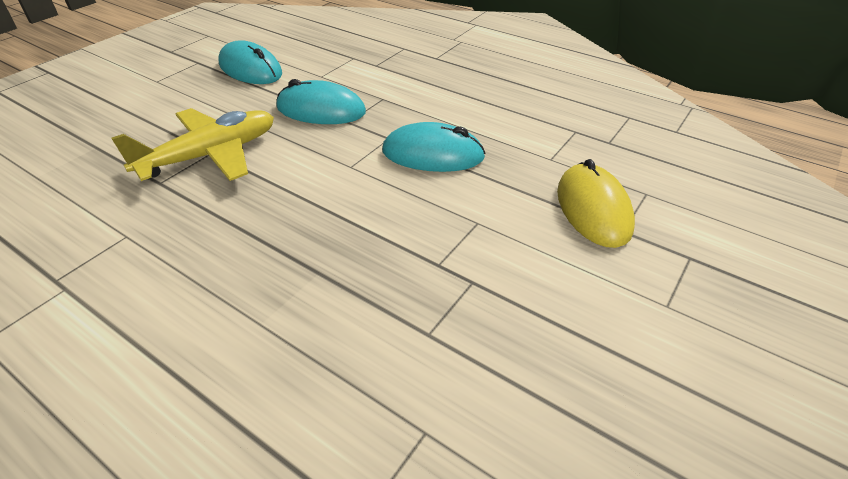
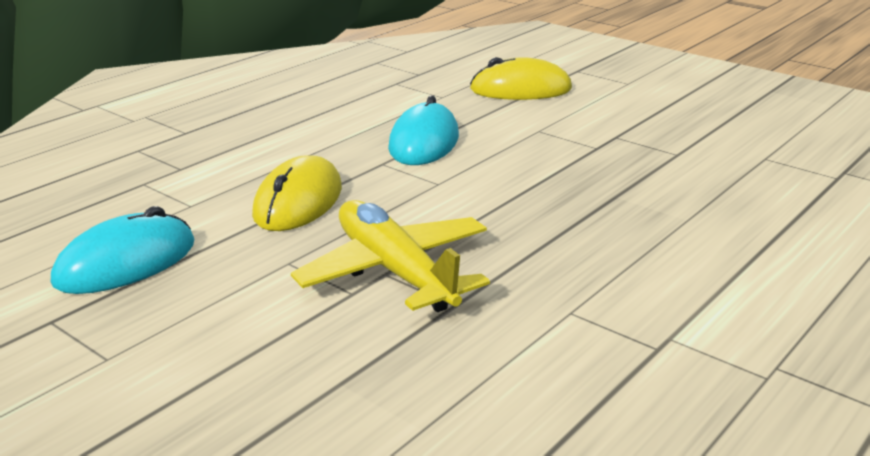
camera: 85 degrees left, 15 degrees down
(321, 110) = (298, 202): turquoise mouse -> yellow mouse

